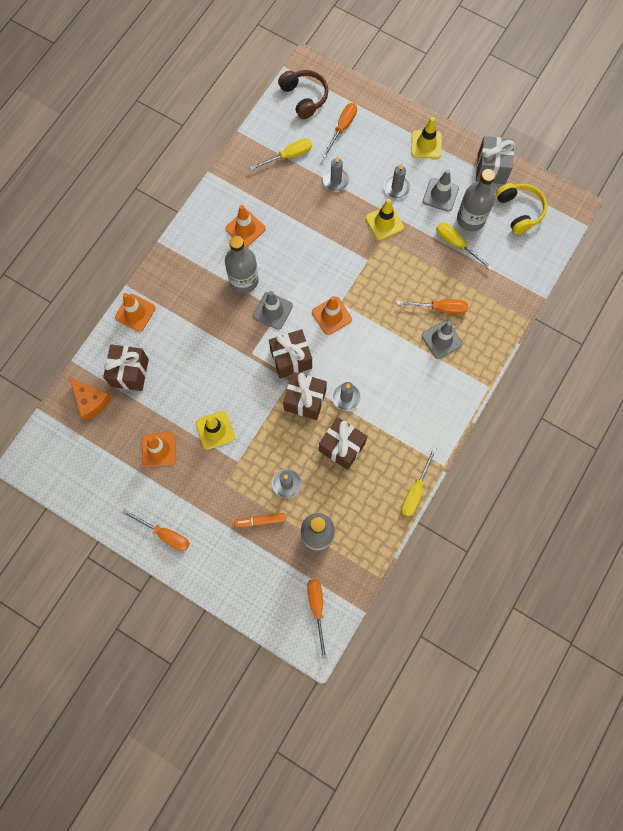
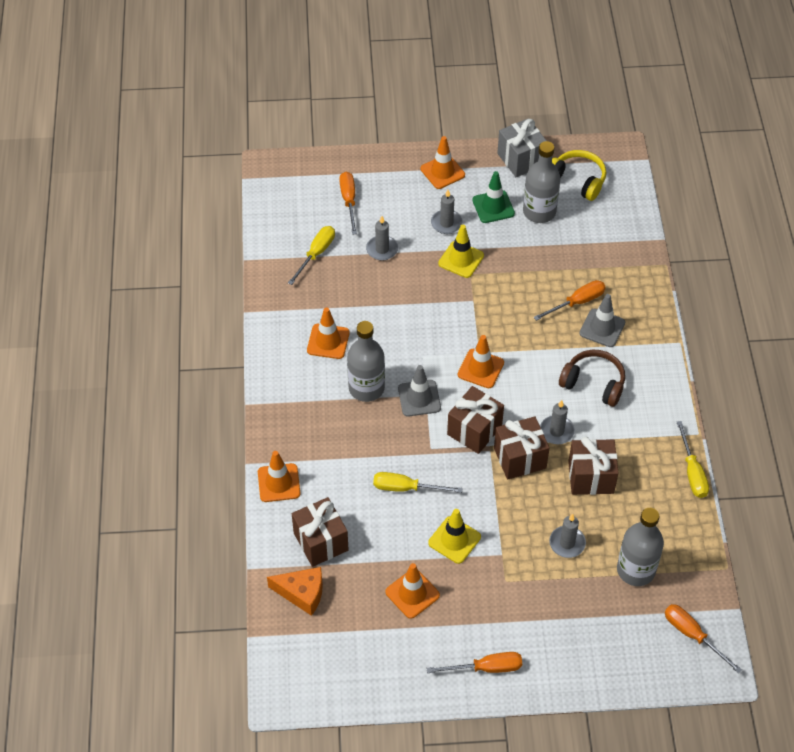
camera: 35 degrees left, 20 degrees down
(260, 520) = (570, 593): orange marker -> none
(304, 97) = (288, 194): brown headphones -> brown headphones (593, 383)
(426, 144) = (442, 172): yellow traffic cone -> orange traffic cone
(440, 195) = (493, 207): grey traffic cone -> green traffic cone
(456, 244) = (544, 240): yellow screwdriver -> yellow screwdriver (406, 488)

